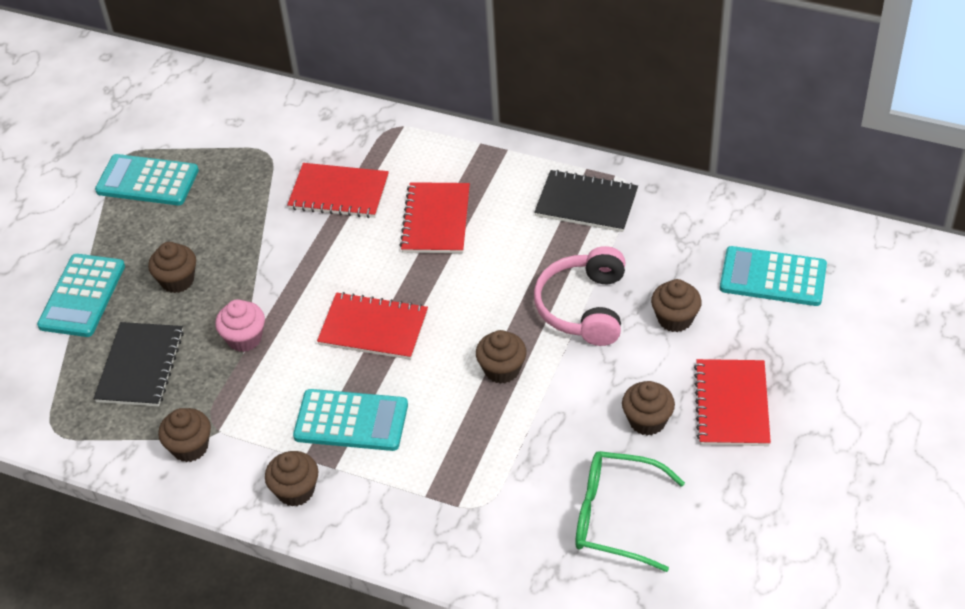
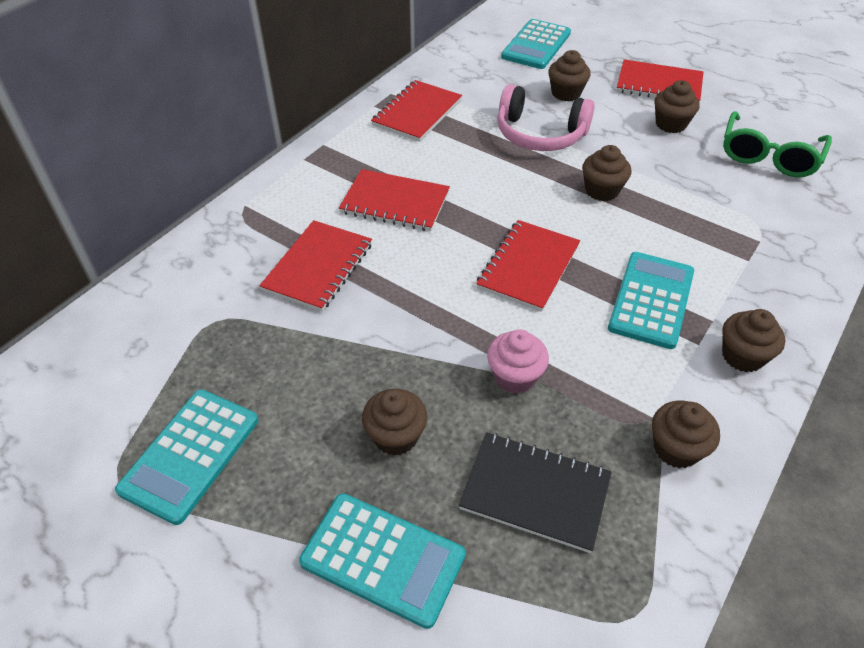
camera: 80 degrees left, 0 degrees up
(586, 203) = (417, 113): black notebook -> red notebook

